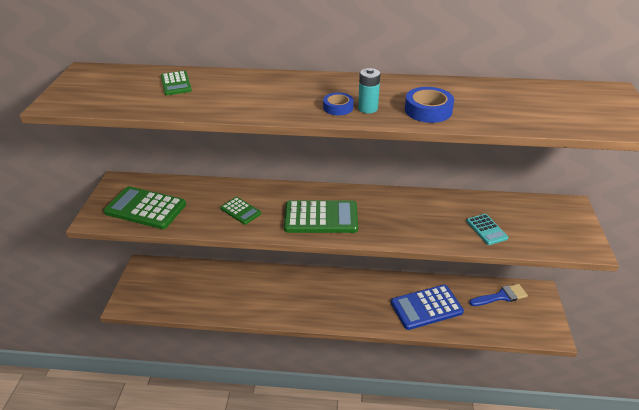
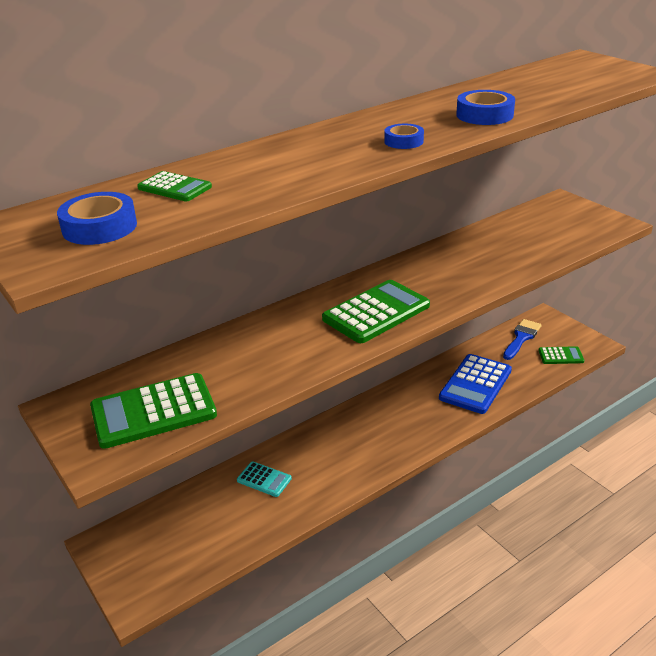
camera: 40 degrees left, 5 degrees down
(109, 92) = (99, 227): none -> blue tape
(240, 211) = (280, 351): green calculator -> green calculator (560, 356)
(368, 108) = (432, 132): turquoise battery -> none
(486, 229) = (531, 247): turquoise calculator -> turquoise calculator (264, 479)

